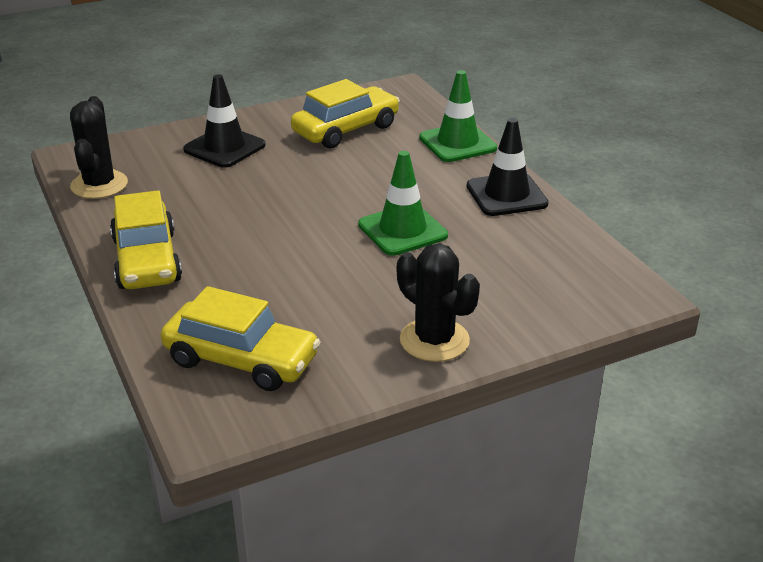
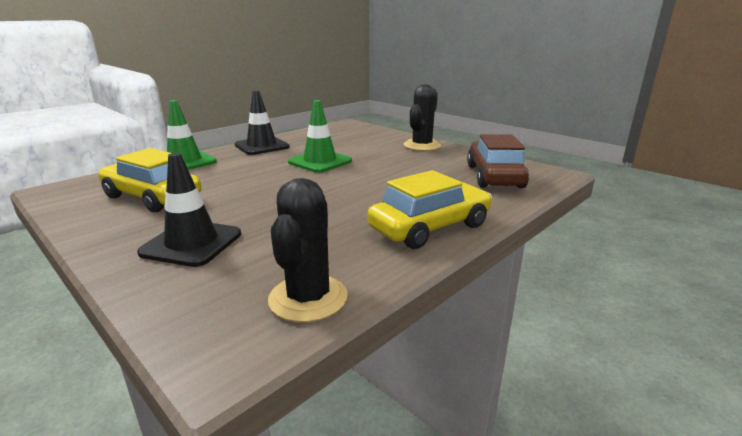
camera: 110 degrees left, 10 degrees down
(99, 185) = (308, 298): black cactus -> black cactus turned 60 degrees counterclockwise
(241, 360) = (494, 176): yellow car -> brown car

